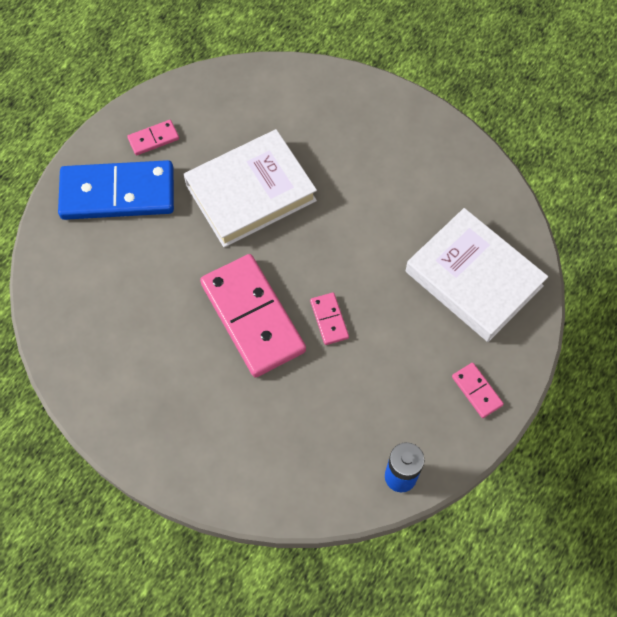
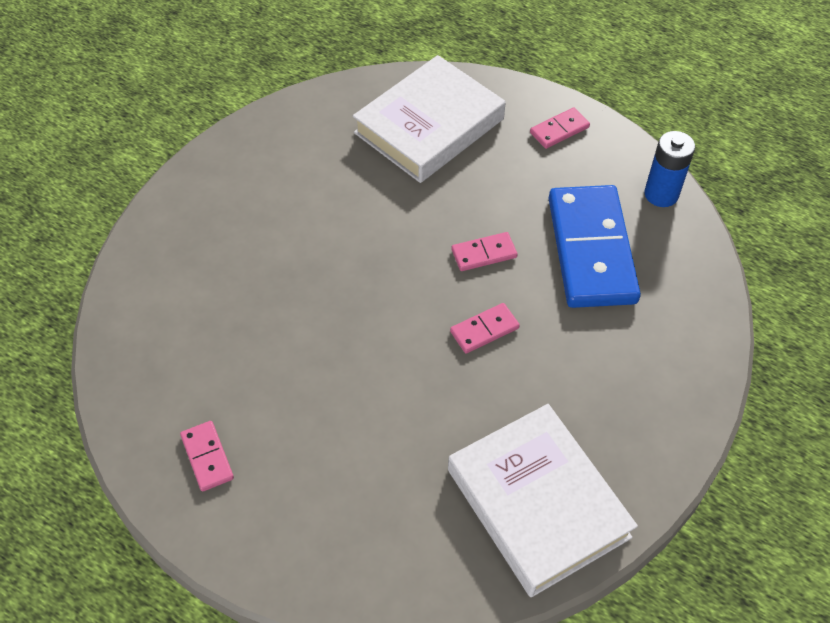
camera: 90 degrees left, 10 degrees down
(117, 193) = (295, 499): blue domino -> blue domino (591, 250)
(251, 193) = (306, 335): white book -> white book (538, 503)
(252, 317) = (484, 330): pink domino -> pink domino, size x0.43

